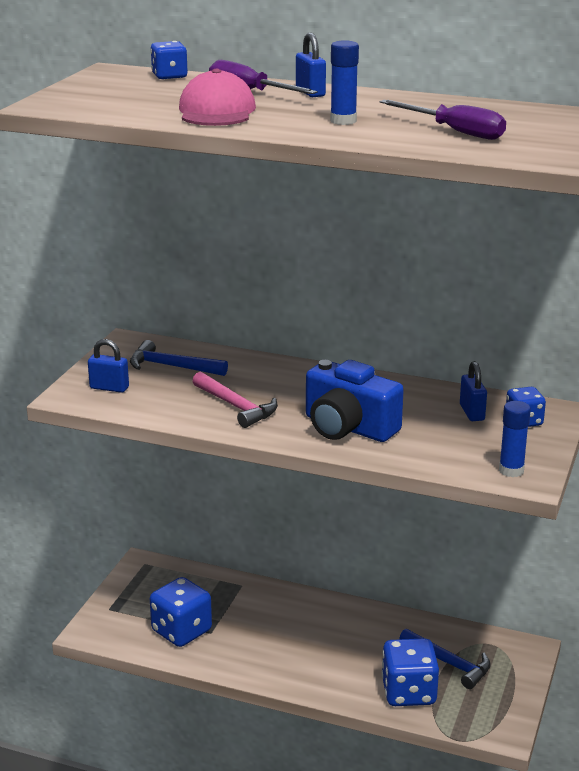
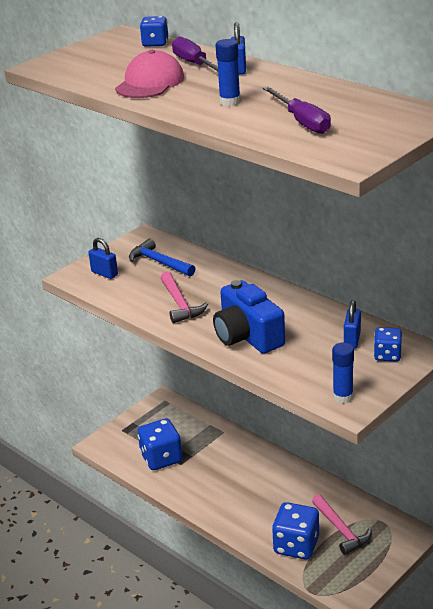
camera: 25 degrees right, 5 degrees up
(449, 663) = (341, 530): blue hammer -> pink hammer

